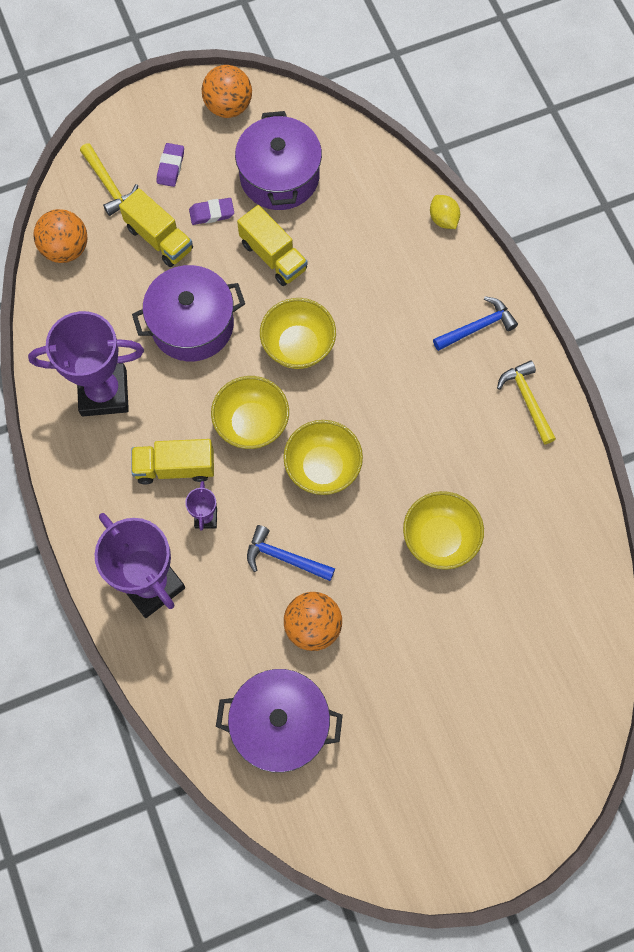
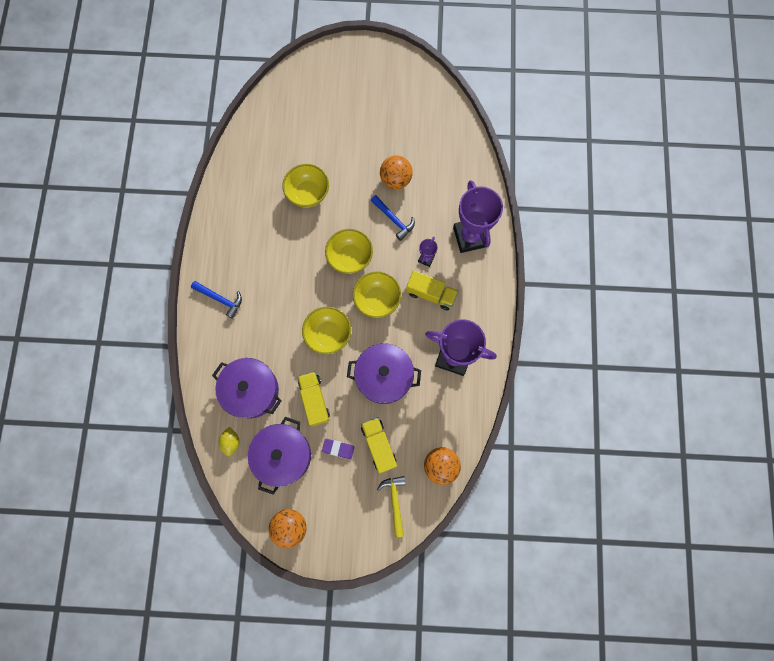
camera: 155 degrees left, 5 degrees up
(171, 167) = (349, 496): purple eraser -> none
(280, 724) = (434, 142): purple pot -> purple pot (251, 391)
(443, 219) = (199, 377): yellow lemon -> yellow lemon (231, 442)
(477, 327) = (220, 299): blue hammer -> blue hammer turned 150 degrees counterclockwise
(527, 400) = (218, 245): yellow hammer -> none

